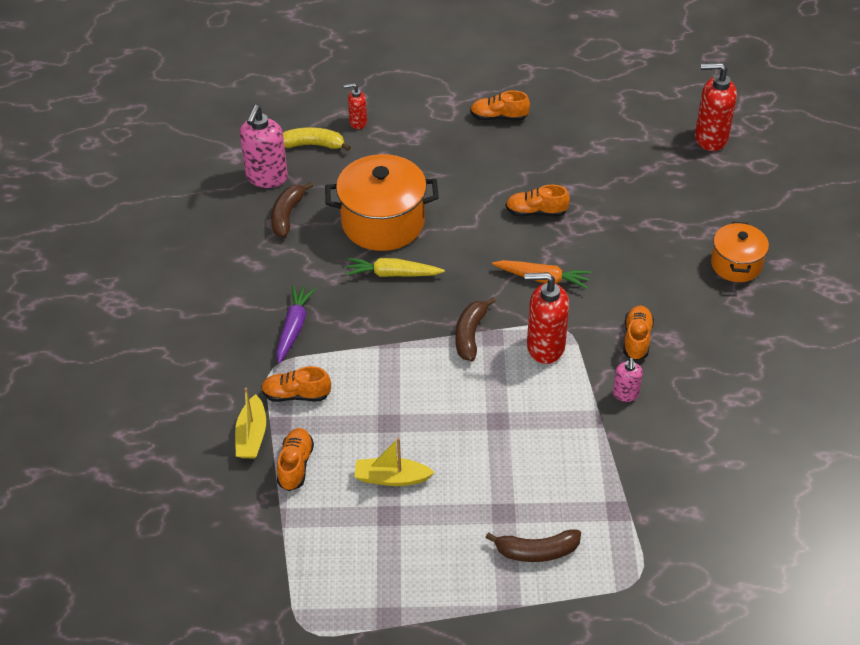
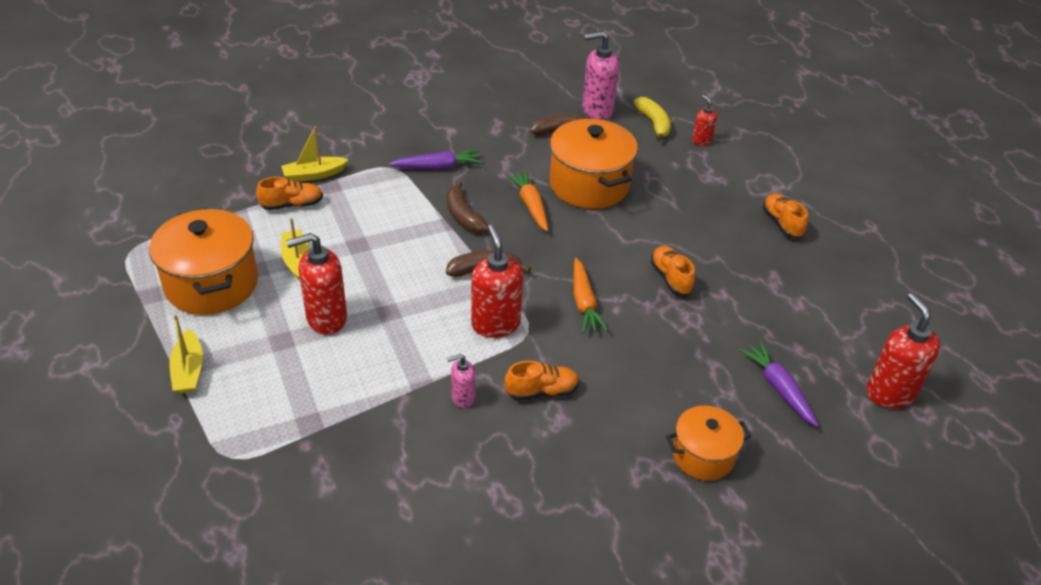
camera: 65 degrees right, 5 degrees down
(296, 395) = (366, 186): orange shoe -> none
(392, 274) = (530, 205): yellow carrot -> orange carrot
(394, 558) = (212, 284): none -> orange pot
(487, 471) = (326, 319): none -> red soap dispenser
(515, 596) = (189, 370): none -> yellow boat
(536, 551) = (243, 373): brown banana -> brown banana (463, 216)
(684, 196) = (778, 388): none -> purple carrot

